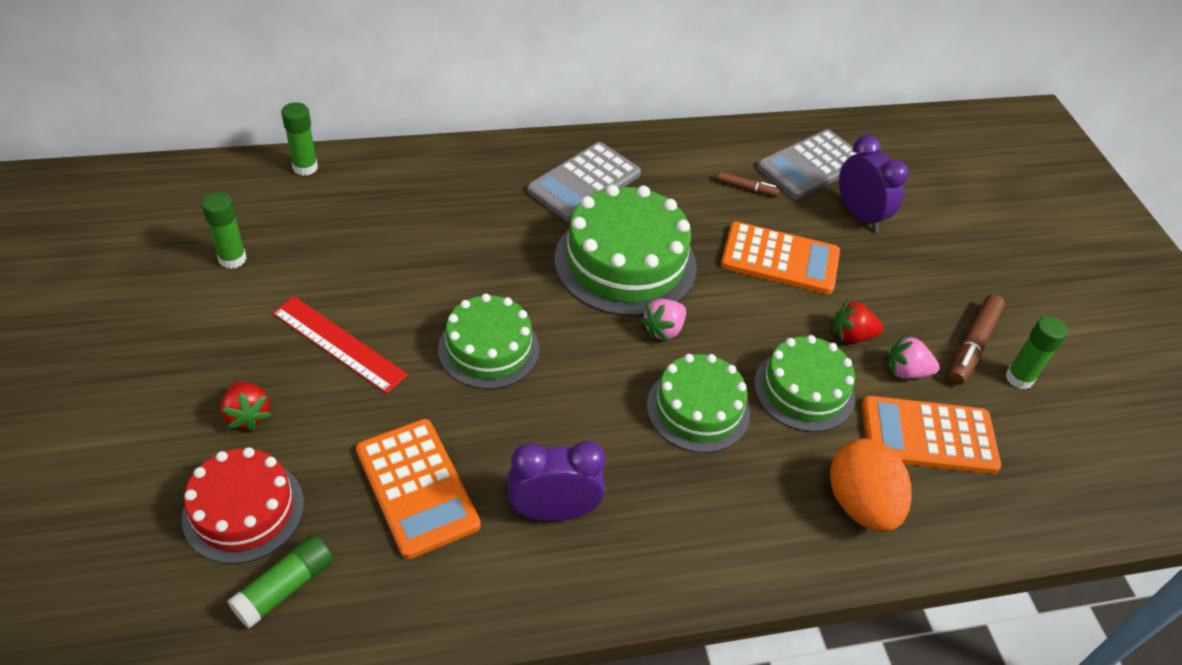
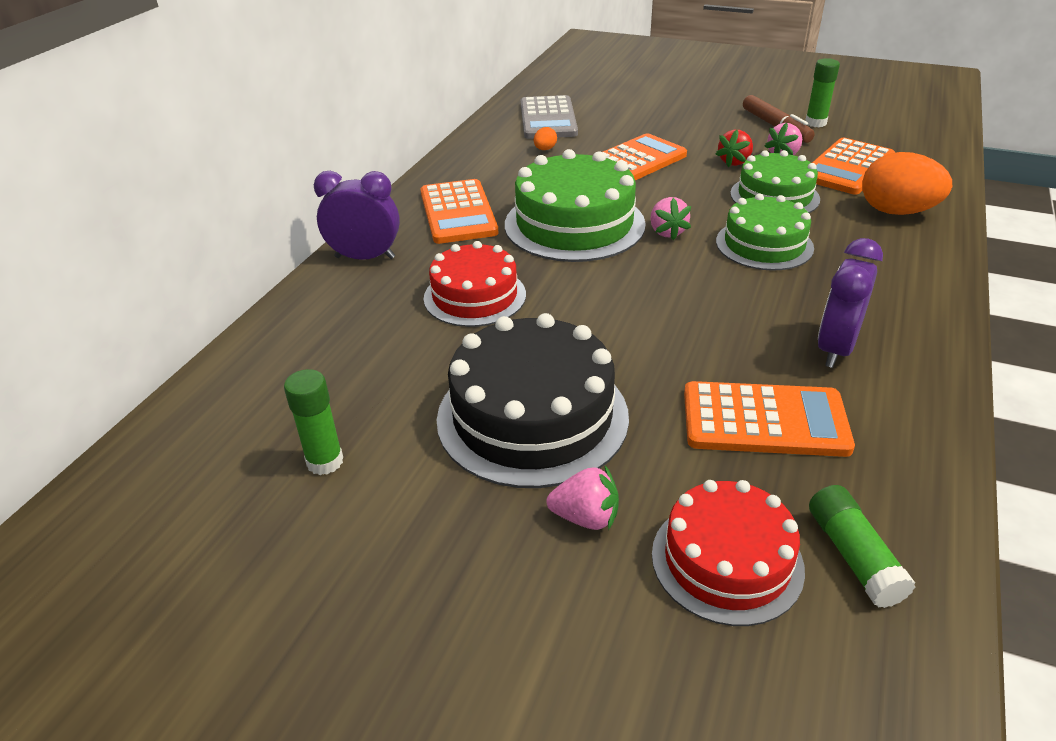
camera: 50 degrees left, 10 degrees down
(248, 415) = (586, 517): red strawberry -> pink strawberry
(305, 167) = (240, 364): green glue stick -> none
(338, 344) = (532, 417): red ruler -> black cake
(468, 247) = (475, 296): none -> red cake
(488, 348) = (617, 324): green cake -> none
(584, 182) = (458, 213): grey calculator -> orange calculator
(746, 188) = (545, 149): brown marker -> orange egg
(859, 215) = (618, 120): purple clock -> purple clock (365, 257)

